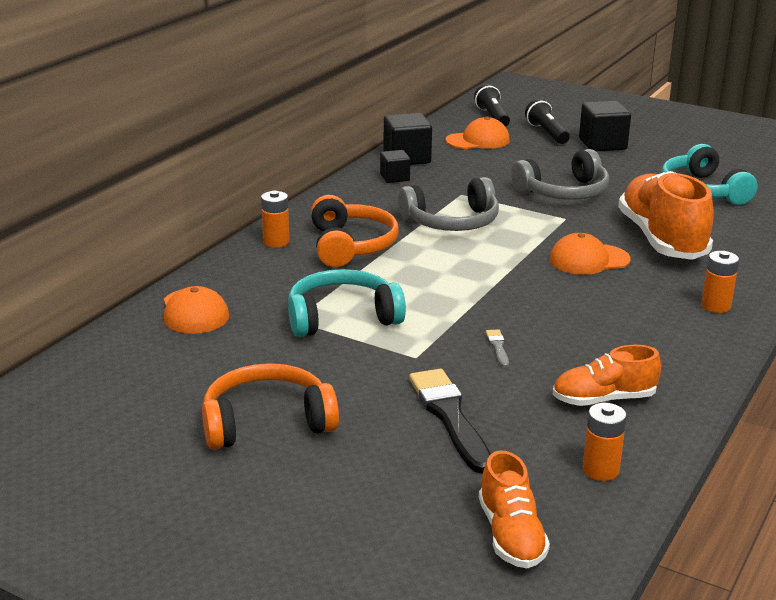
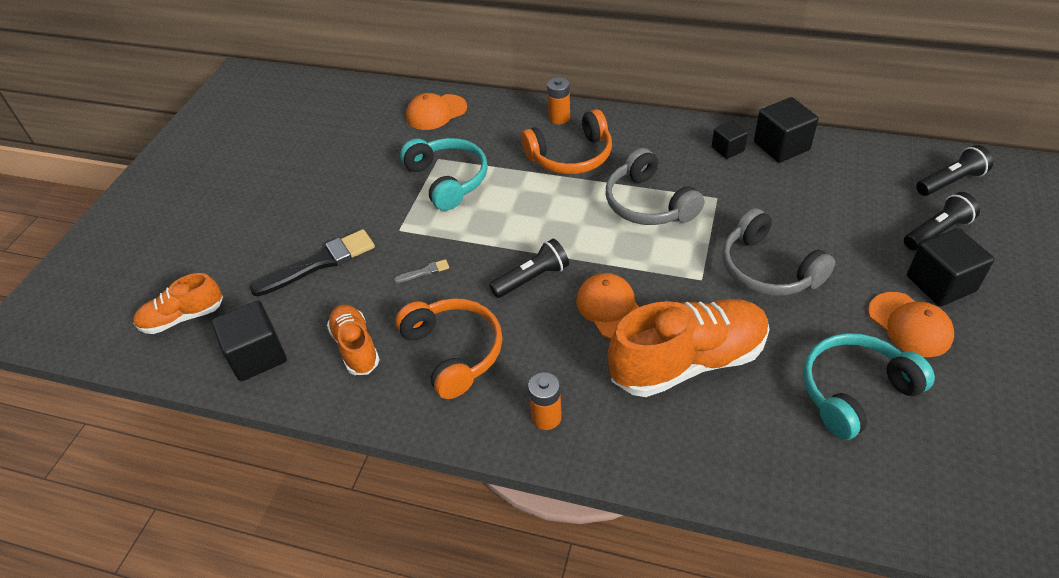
camera: 80 degrees right, 20 degrees up
(267, 422) = (302, 181): orange headphones -> orange headphones (454, 352)
(478, 140) = (868, 183): orange cap -> orange cap (909, 325)
(533, 290) = (532, 278): none -> black flashlight
(600, 470) = (257, 356): orange battery -> black cube

